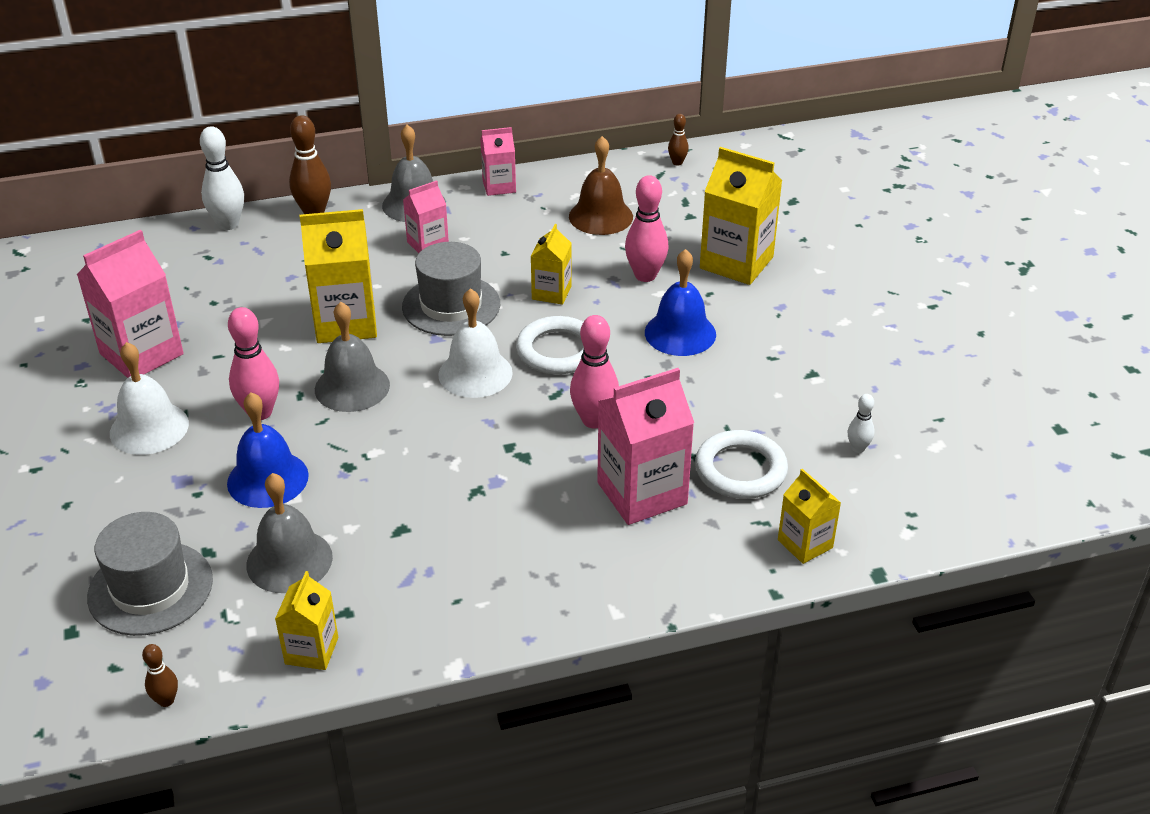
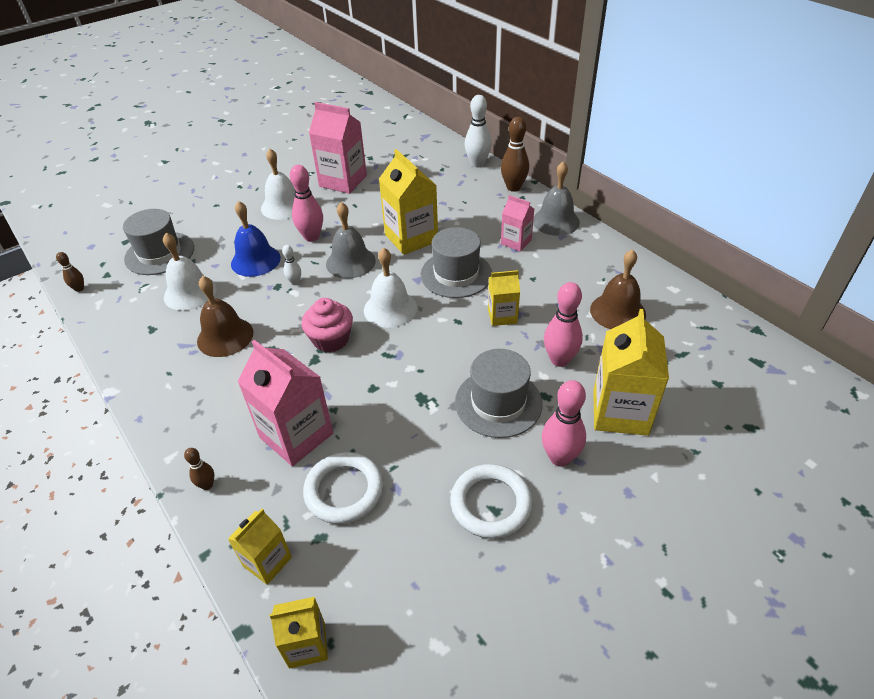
camera: 70 degrees right, 5 degrees up
(289, 560) = (190, 292): grey bell -> white bell
(311, 651) = (119, 327): yellow carton -> yellow carton (307, 644)
(420, 533) = (225, 336): none -> brown bell
(497, 435) = (331, 339): none -> pink cupcake
(499, 186) = (610, 250): pink carton -> none
(558, 351) = (436, 340): white ring -> white ring (491, 504)
(594, 420) = (367, 384): pink bowling pin -> pink bowling pin (559, 458)
(677, 162) = (735, 332): brown bowling pin -> brown bowling pin (207, 485)
(680, 333) = (498, 403): blue bell -> grey hat
(858, 448) = (405, 574): white bowling pin -> white bowling pin (295, 282)

